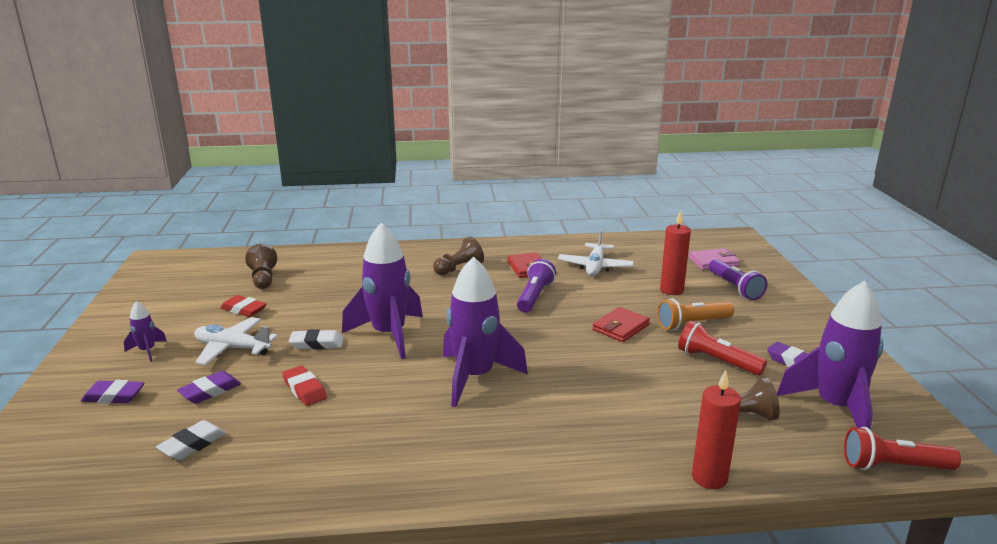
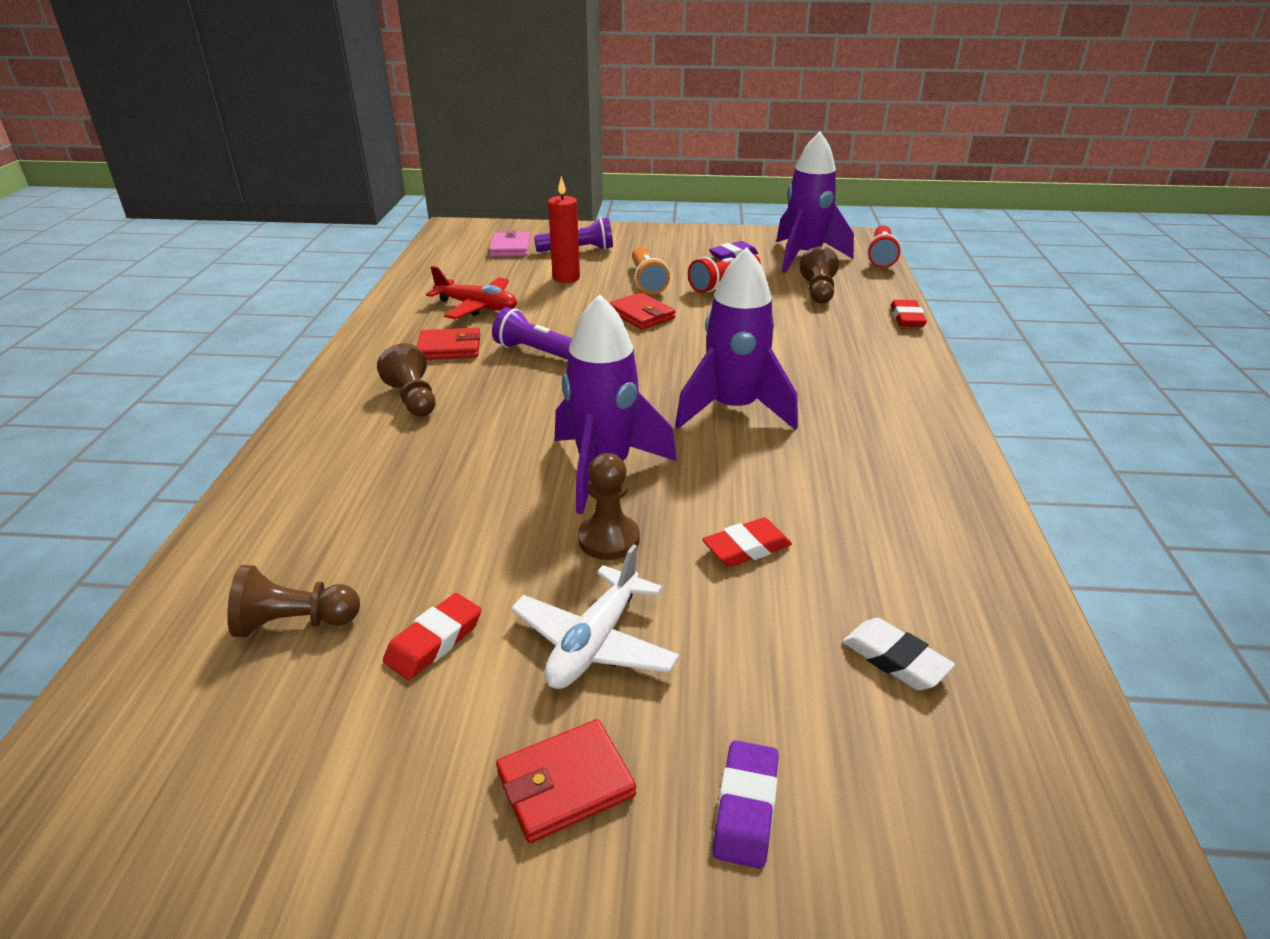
camera: 80 degrees left, 10 degrees up
(147, 351) = (565, 784): purple rocket -> red wallet
(210, 391) = (741, 657): purple eraser -> none
(317, 344) = (609, 539): white eraser -> brown pawn
(595, 267) = (477, 307): white plane -> red plane
(709, 478) = (907, 318): red candle -> red eraser

